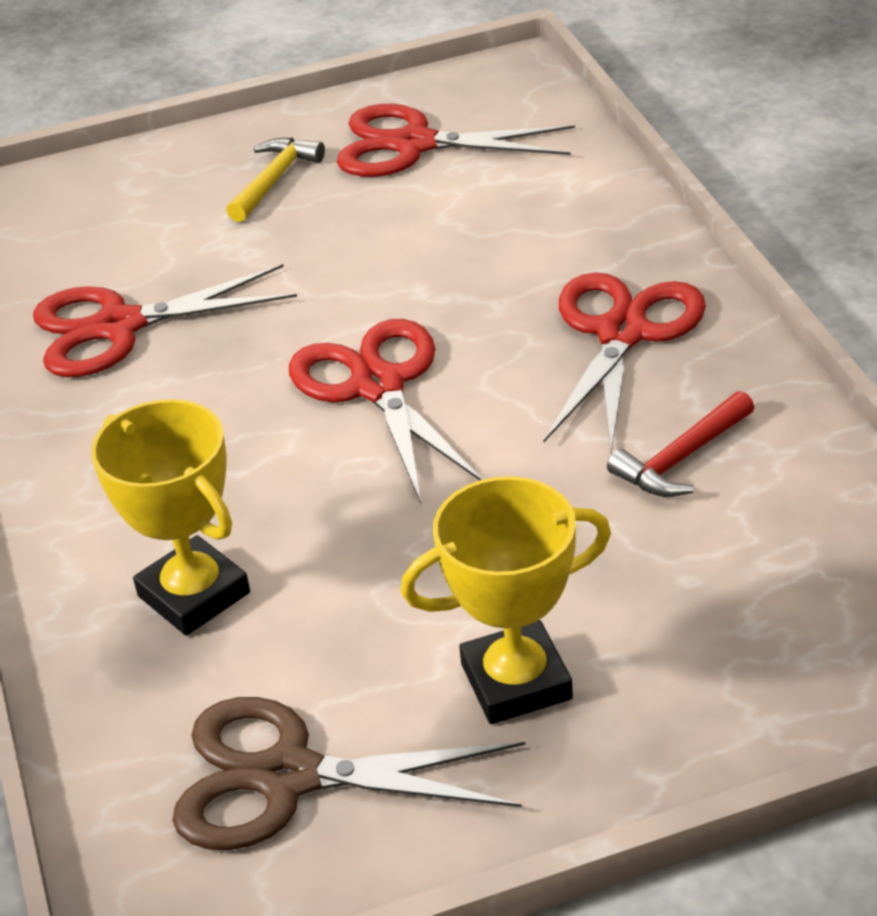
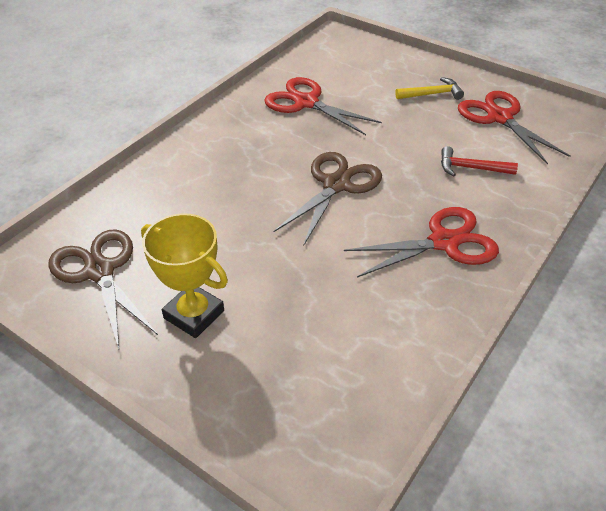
camera: 50 degrees right, 5 degrees up
(194, 594) = (178, 196): yellow trophy -> none
(378, 386) = (336, 185): red scissors -> brown scissors
(682, 458) = (378, 303): red hammer -> red hammer (471, 168)

